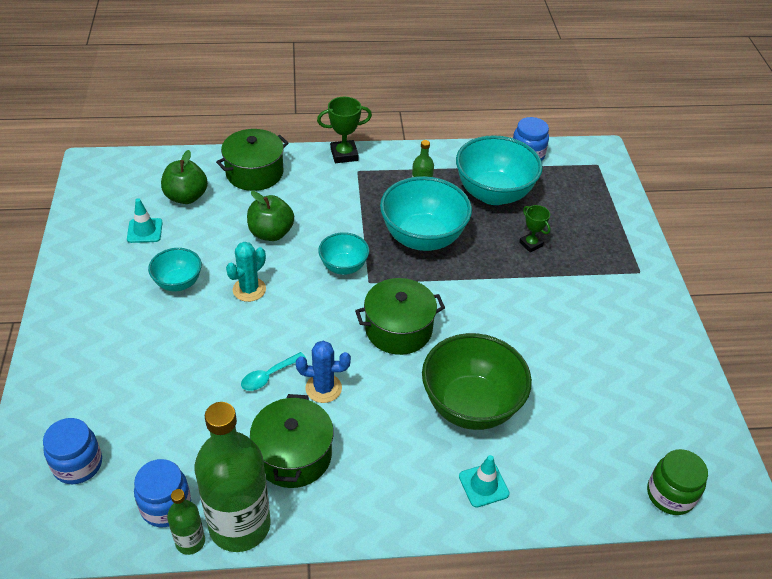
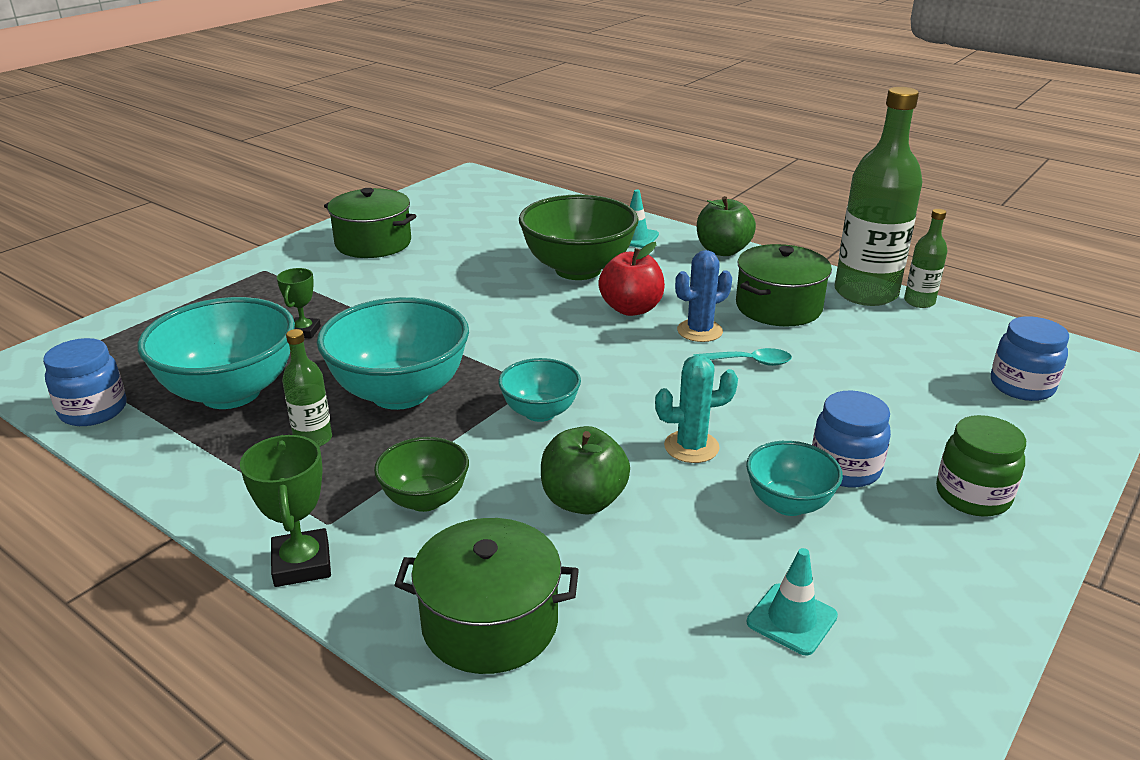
camera: 135 degrees left, 15 degrees down
(166, 506) = (932, 326): blue jar -> blue jar (845, 468)
(186, 197) = (663, 646): green apple -> green apple (722, 251)
(323, 388) = (699, 331): blue cactus -> blue cactus turned 75 degrees counterclockwise
(335, 198) = (425, 499): none -> green bowl
(344, 155) = (302, 564): green trophy -> green trophy turned 45 degrees clockwise
(387, 383) = (631, 309): none -> red apple
(398, 329) = (563, 335): green pot -> green pot (373, 243)
(670, 495) = (513, 191): green jar -> green jar (972, 496)

